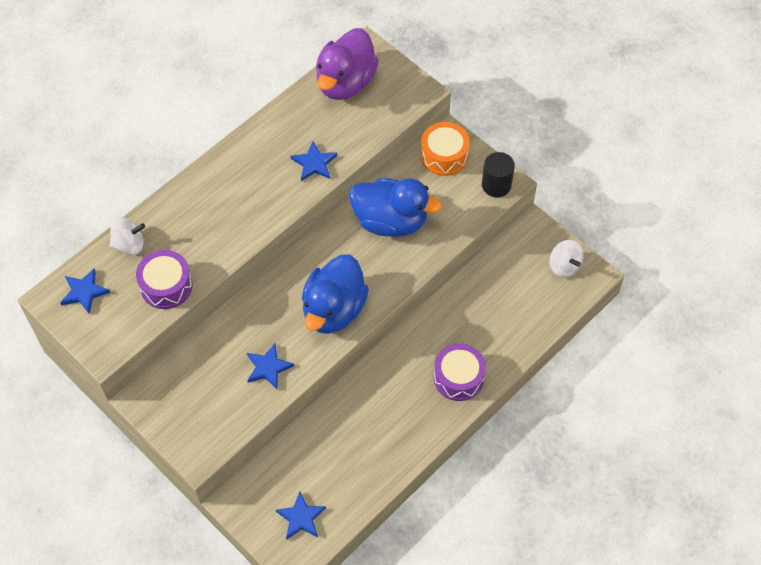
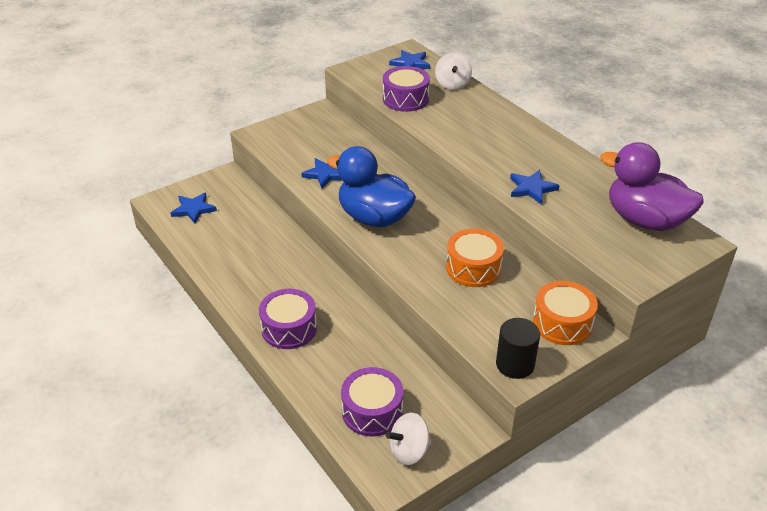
camera: 100 degrees right, 20 degrees down
(390, 221) = (473, 268): blue duck -> orange drum
(533, 296) = (372, 411): none -> purple drum

